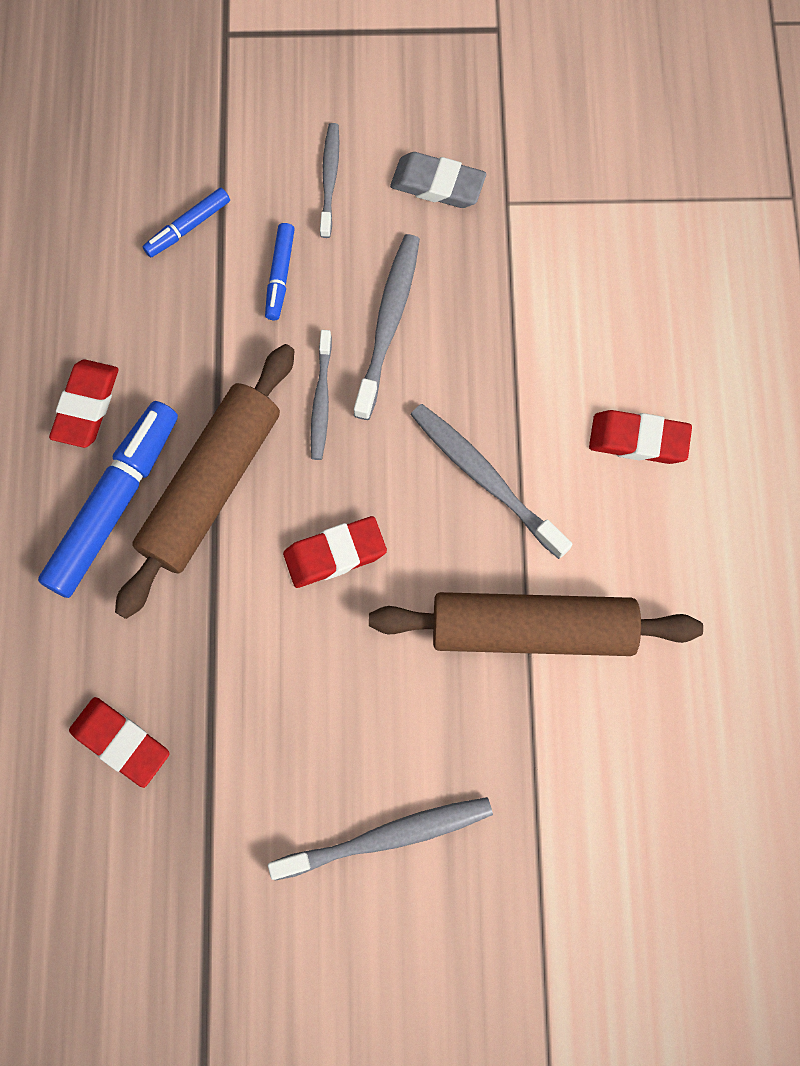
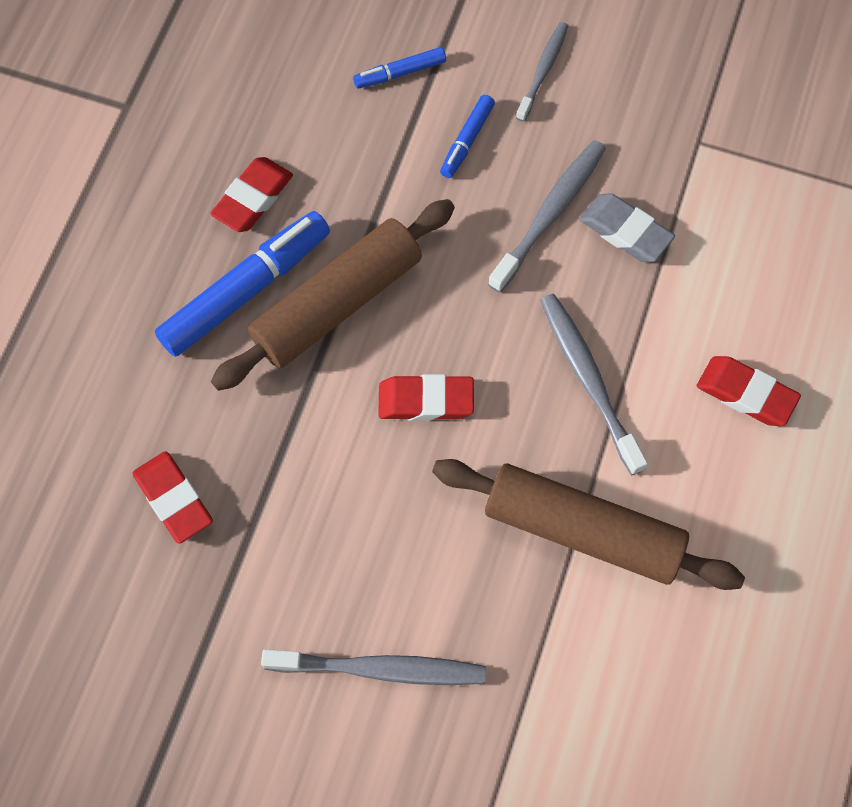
camera: 20 degrees right, 5 degrees down
(321, 400) = (464, 261): grey toothbrush -> none
(437, 185) = (640, 106): grey eraser -> grey eraser (625, 232)

